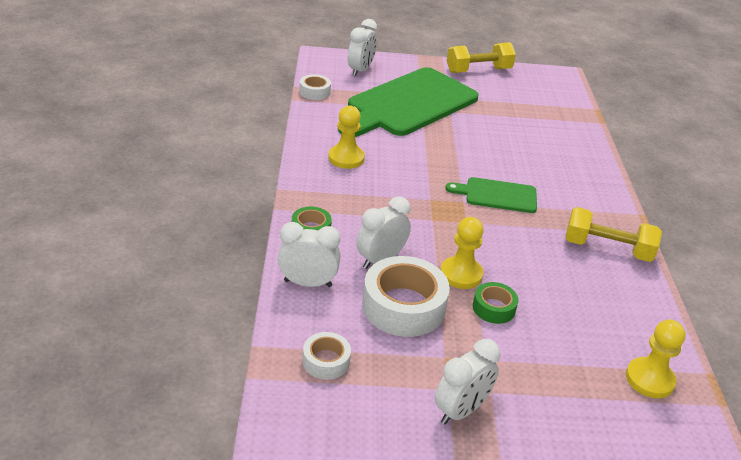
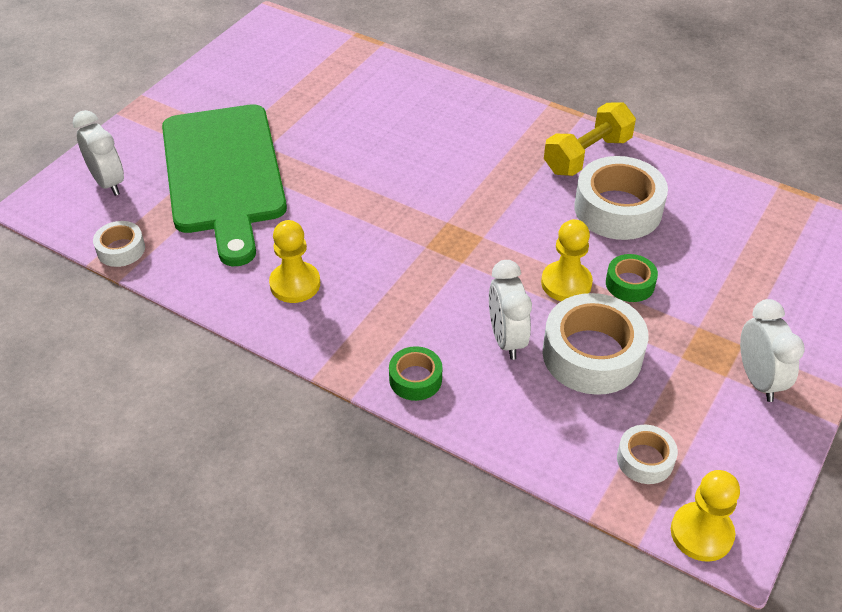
camera: 55 degrees left, 10 degrees up
(308, 283) = (511, 423): white clock -> none
(478, 71) = (202, 80): yellow dumbbell -> none
(497, 195) = (453, 189): green cutting board -> none
(567, 281) = (618, 209): none -> white tape
(649, 379) = (771, 226): yellow pawn -> yellow pawn (701, 533)

